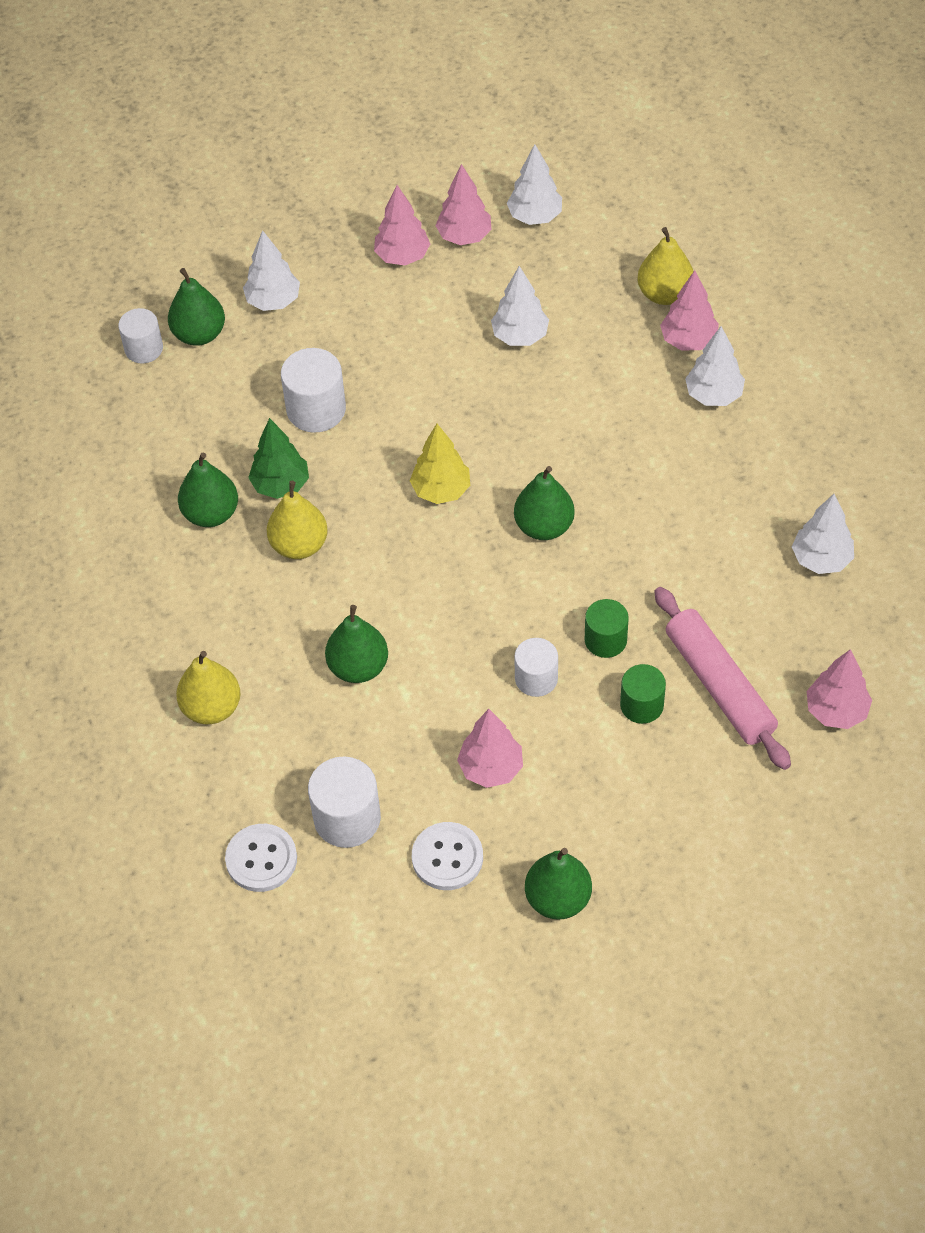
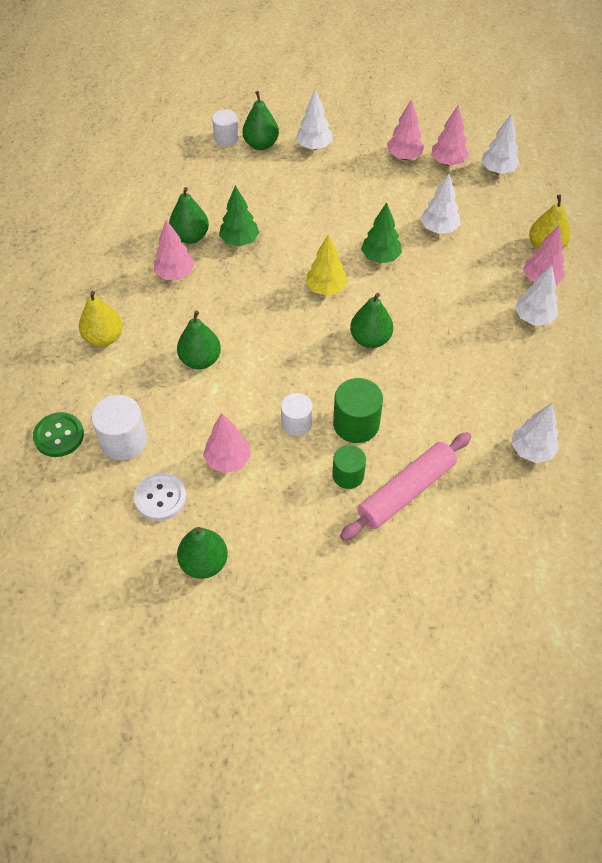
camera: 30 degrees right, 0 degrees up
(261, 859) = (59, 436): white button -> green button
(299, 545) = (223, 277): yellow pear -> none
(316, 409) = (291, 211): white cylinder -> none
(477, 413) = (380, 257): none -> green tree
(605, 640) = (356, 424): green cylinder -> green cylinder, size x1.51
(719, 686) = (406, 491): pink rolling pin -> pink rolling pin turned 45 degrees clockwise
(836, 711) = (471, 551): pink tree -> pink tree (175, 274)

